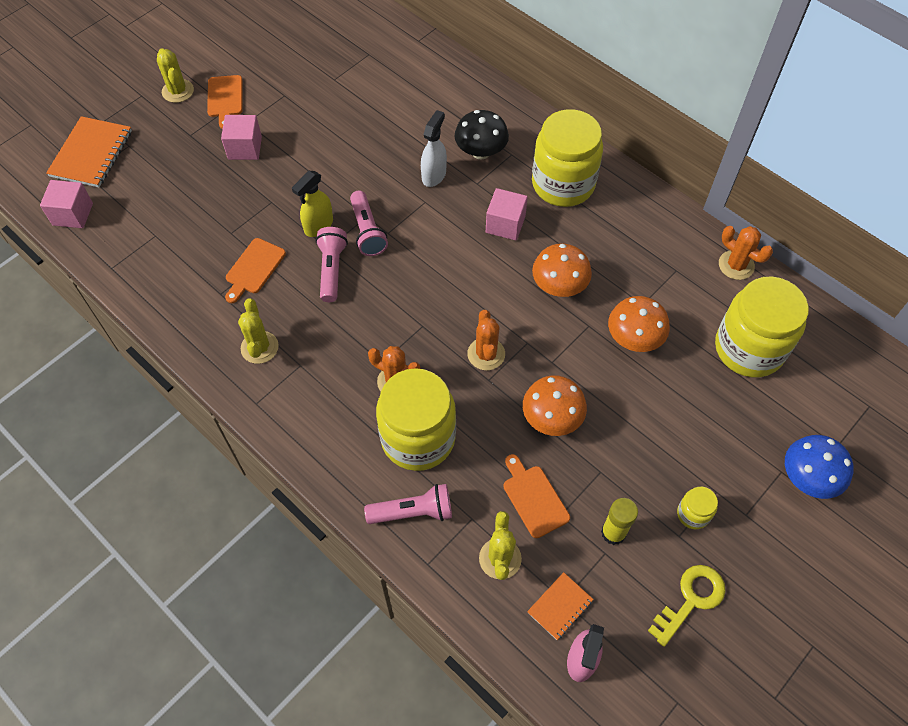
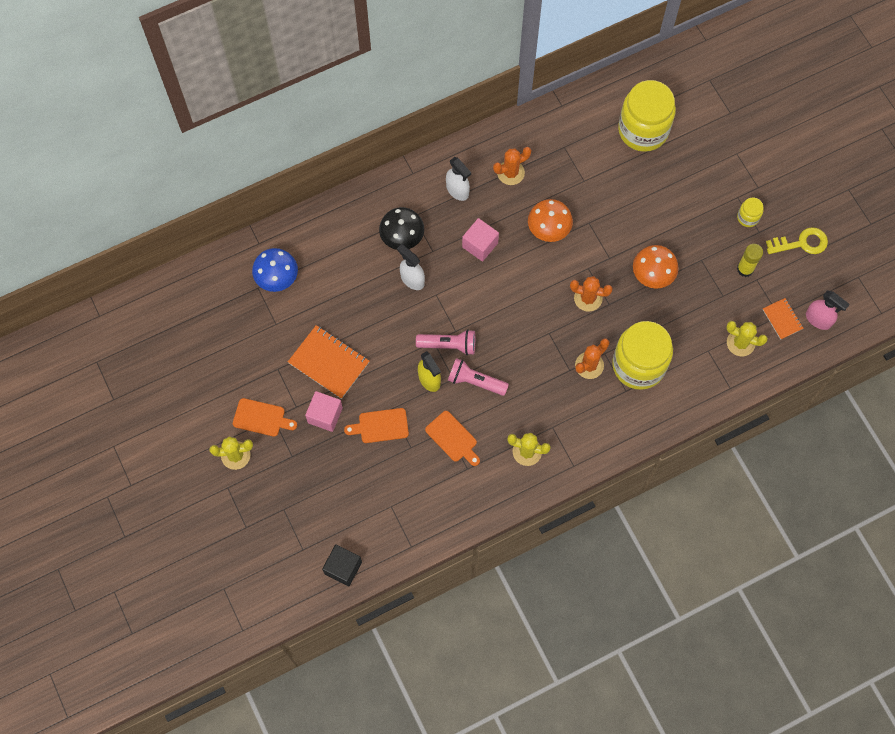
camera: 70 degrees left, 10 degrees up
(73, 214) = (343, 568): pink cube -> black cube
(91, 154) = (281, 542): orange notebook -> orange notebook (329, 363)
(413, 512) = (692, 385): pink flashlight -> none
(534, 498) = (706, 307): orange cutting board -> orange cutting board (380, 426)
(563, 184) = (457, 190): yellow jar -> white spray bottle
(634, 338) = (609, 198): orange mushroom -> none
(690, 600) = (801, 243): yellow key -> yellow key turned 105 degrees clockwise
(736, 265) = (574, 107): orange cactus -> orange cactus (510, 173)
(808, 477) = (745, 140): blue mushroom -> blue mushroom (277, 278)

